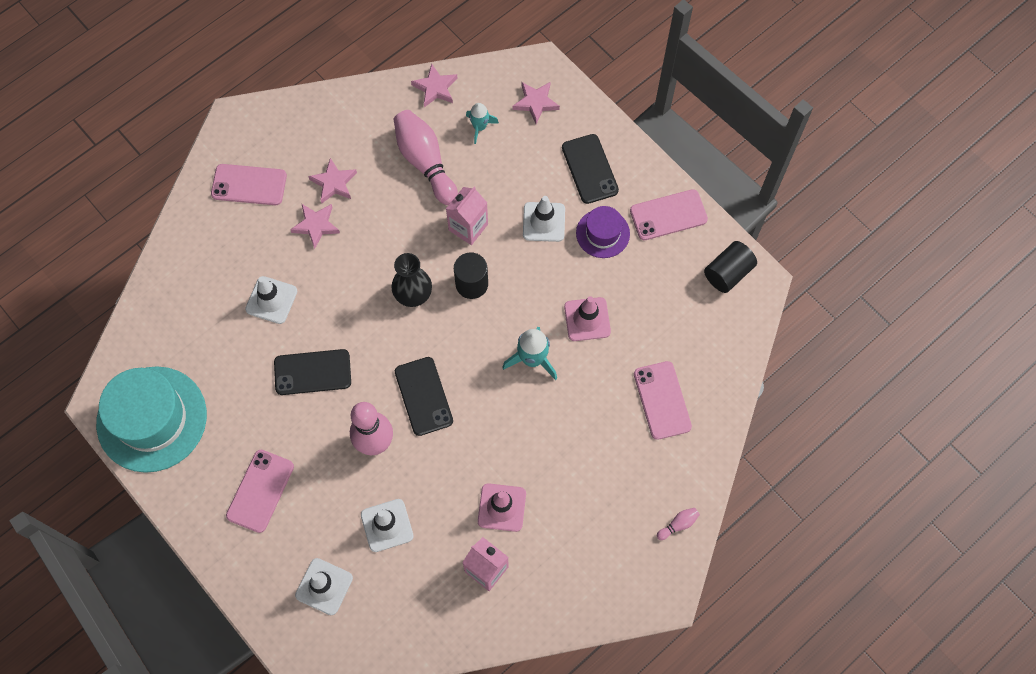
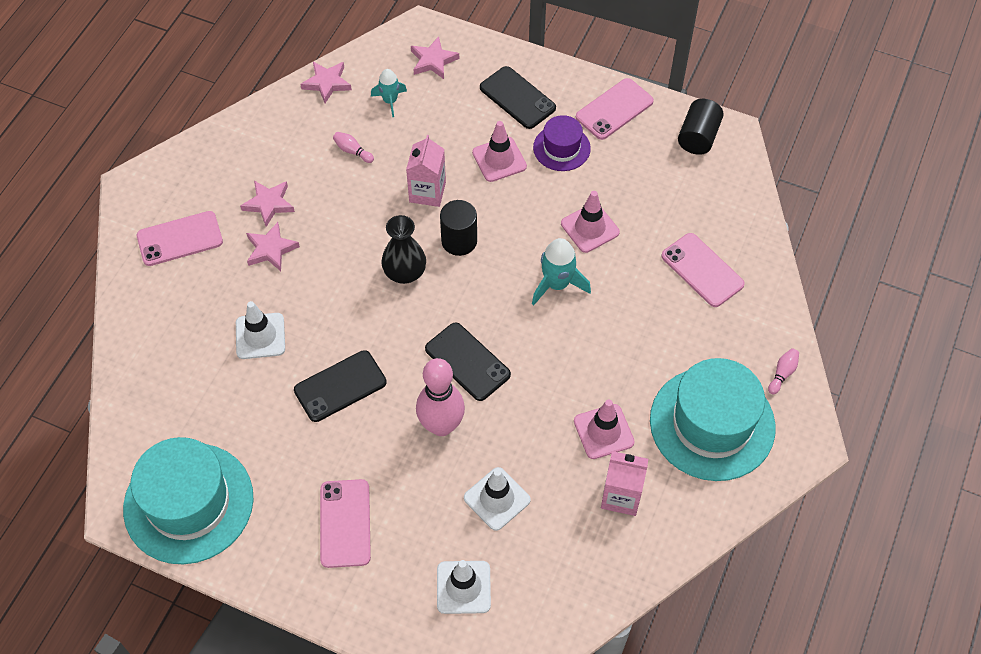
camera: 25 degrees left, 10 degrees down
(425, 162) = (352, 151): pink bowling pin -> pink bowling pin, size x0.41
(544, 222) = (499, 159): white traffic cone -> pink traffic cone
(594, 541) = (712, 423): none -> turquoise hat

